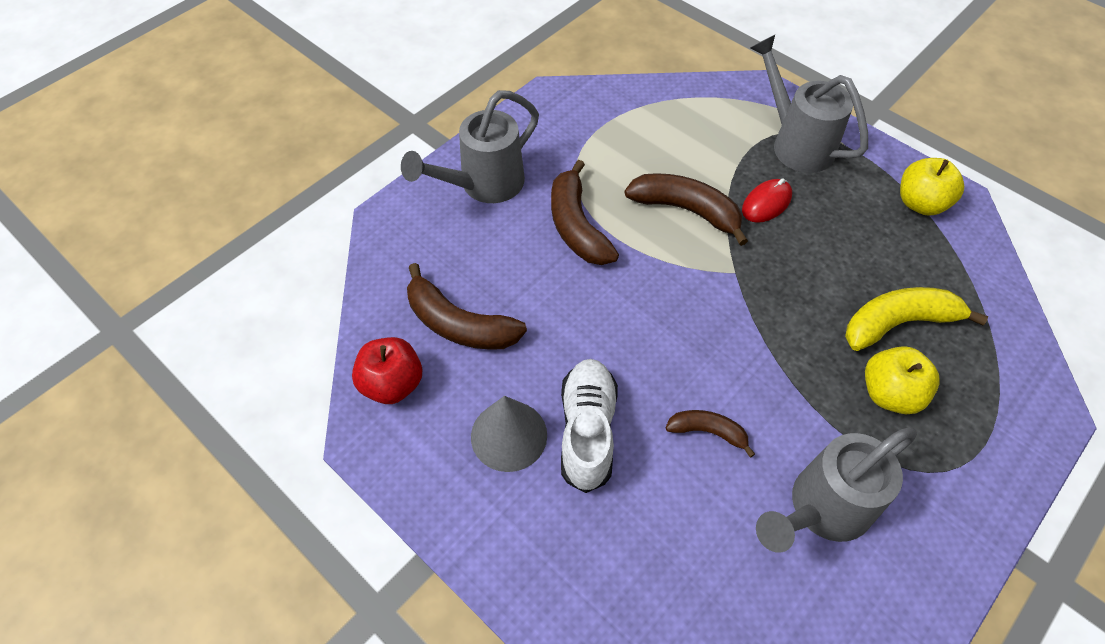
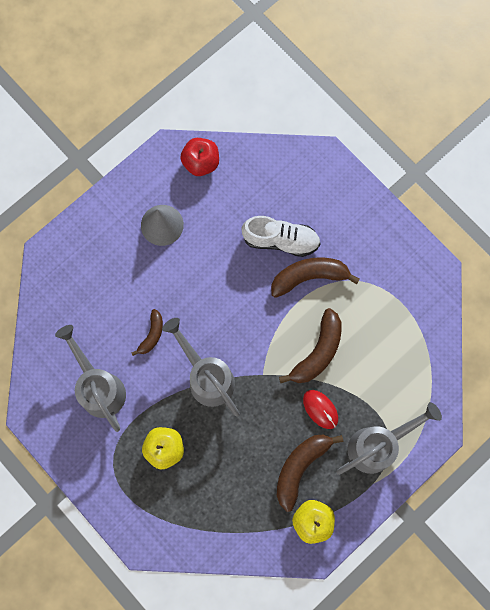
camera: 95 degrees right, 20 degrees up
(459, 324) = (238, 200): brown banana -> brown banana (300, 467)
(483, 186) = (349, 218): grey watering can -> grey watering can (206, 376)
(587, 430) = (160, 267): white shoe -> white shoe (281, 240)
(898, 323) = (214, 470): yellow banana -> none

